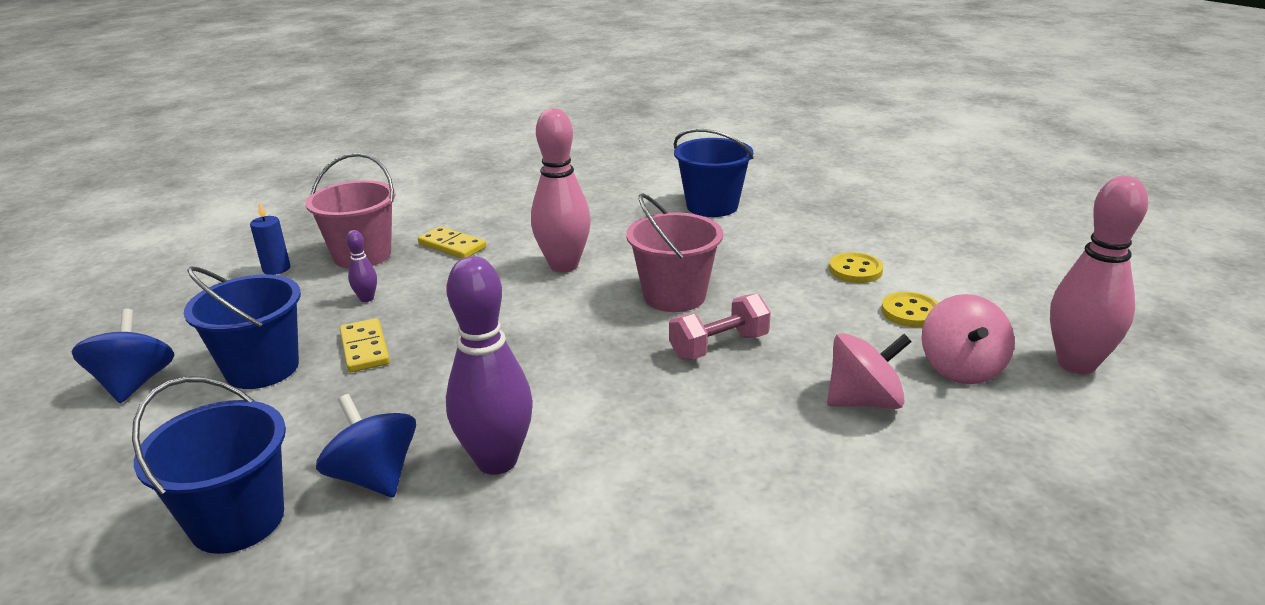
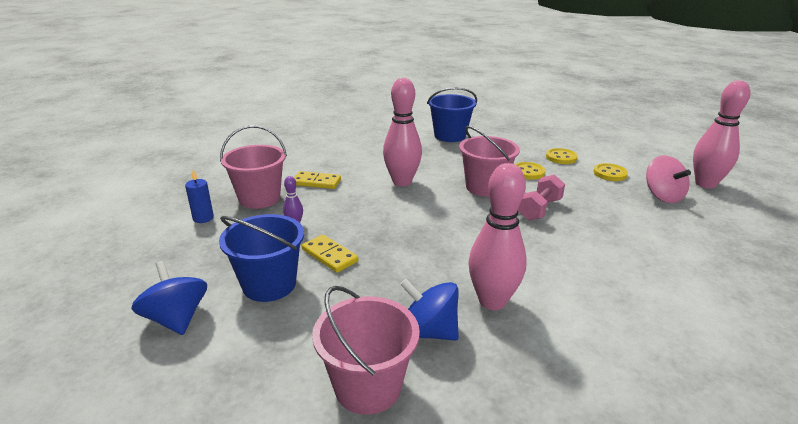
camera: 25 degrees left, 0 degrees up
(237, 520) = (367, 387): blue bucket -> pink bucket
(497, 461) = (492, 301): purple bowling pin -> pink bowling pin
(770, 285) = (528, 172): none -> yellow button
(864, 401) = (639, 222): pink spinning top -> none

